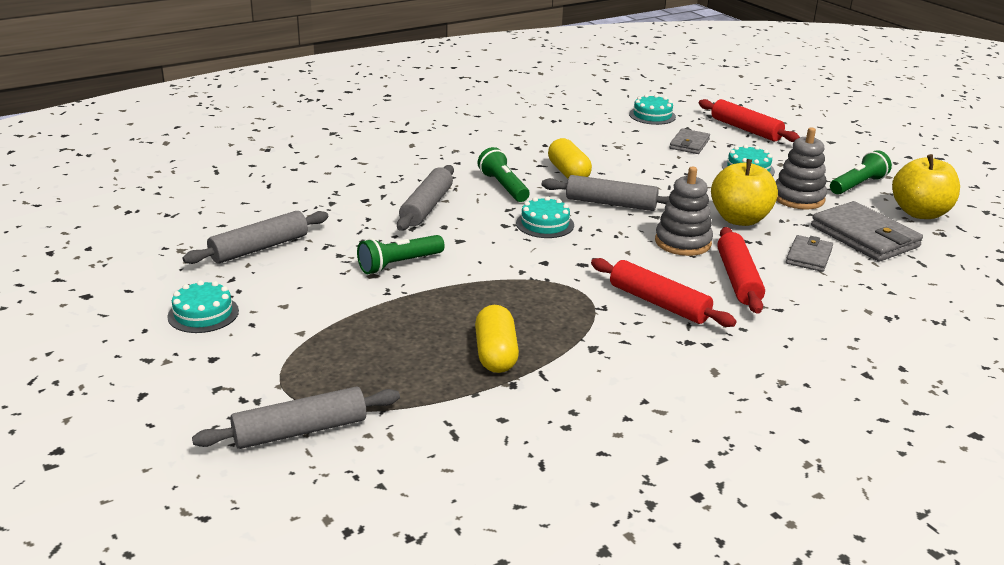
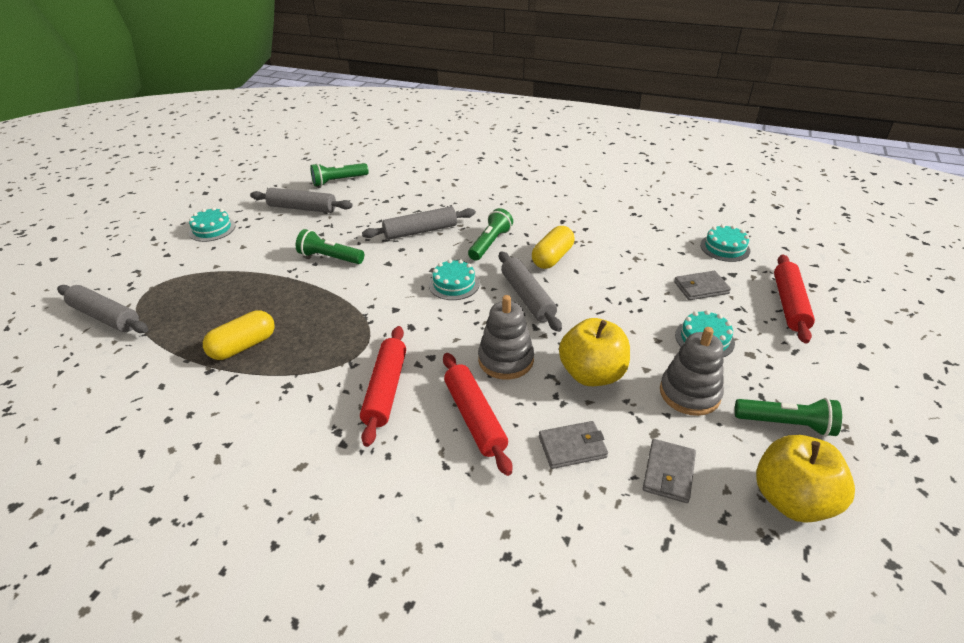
camera: 55 degrees right, 10 degrees up
(234, 211) = (338, 181): none -> green flashlight
(738, 279) = (474, 417): red rolling pin -> red rolling pin turned 75 degrees counterclockwise
(864, 236) = (668, 473): grey wallet -> grey wallet, size x0.57

